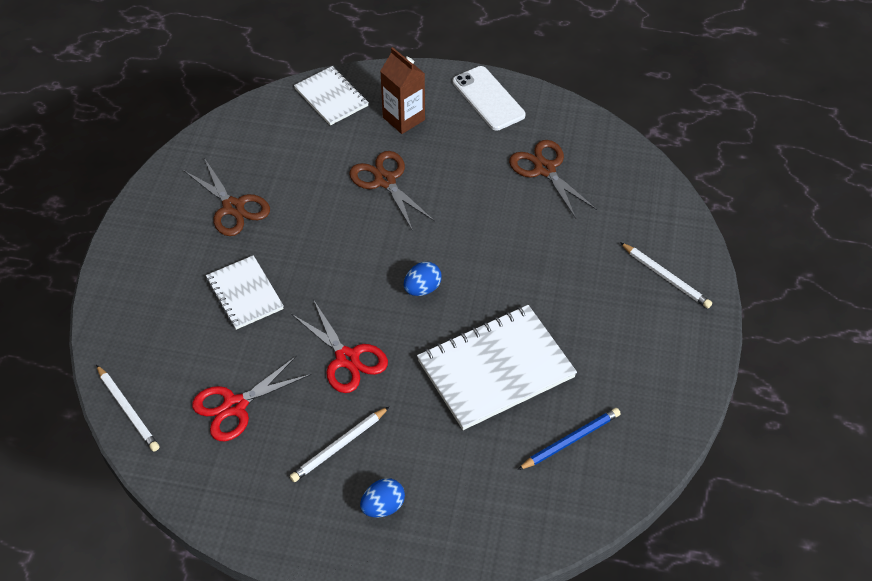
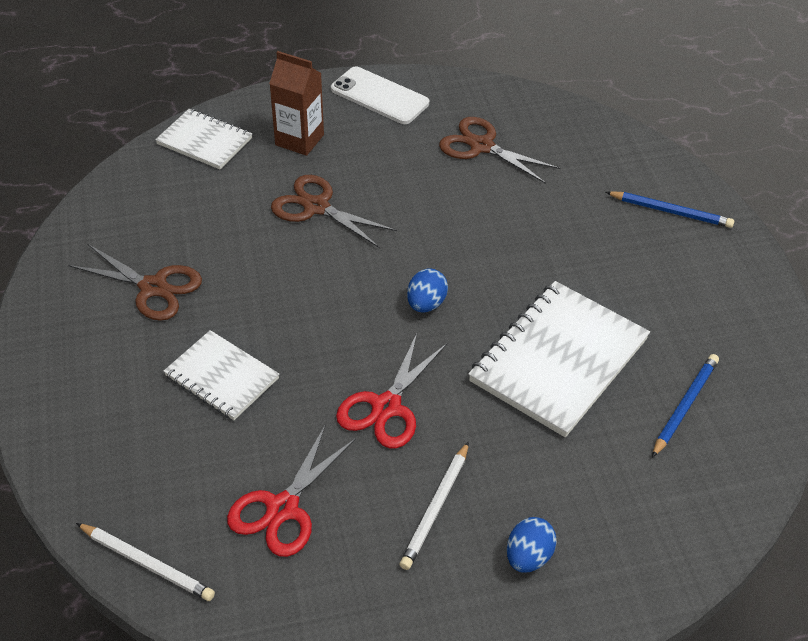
camera: 25 degrees left, 5 degrees down
(347, 359) = (386, 407): red scissors -> red scissors turned 90 degrees clockwise
(666, 277) = (670, 212): white pencil -> blue pencil

